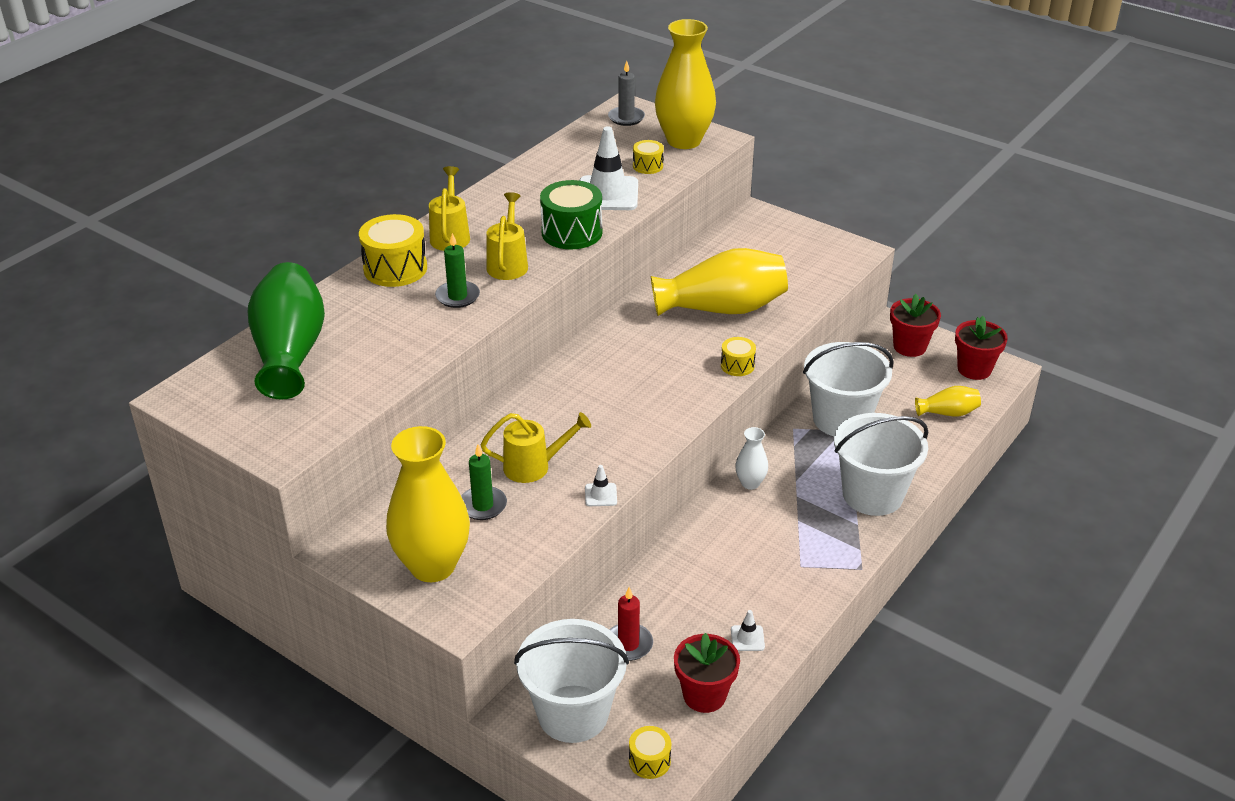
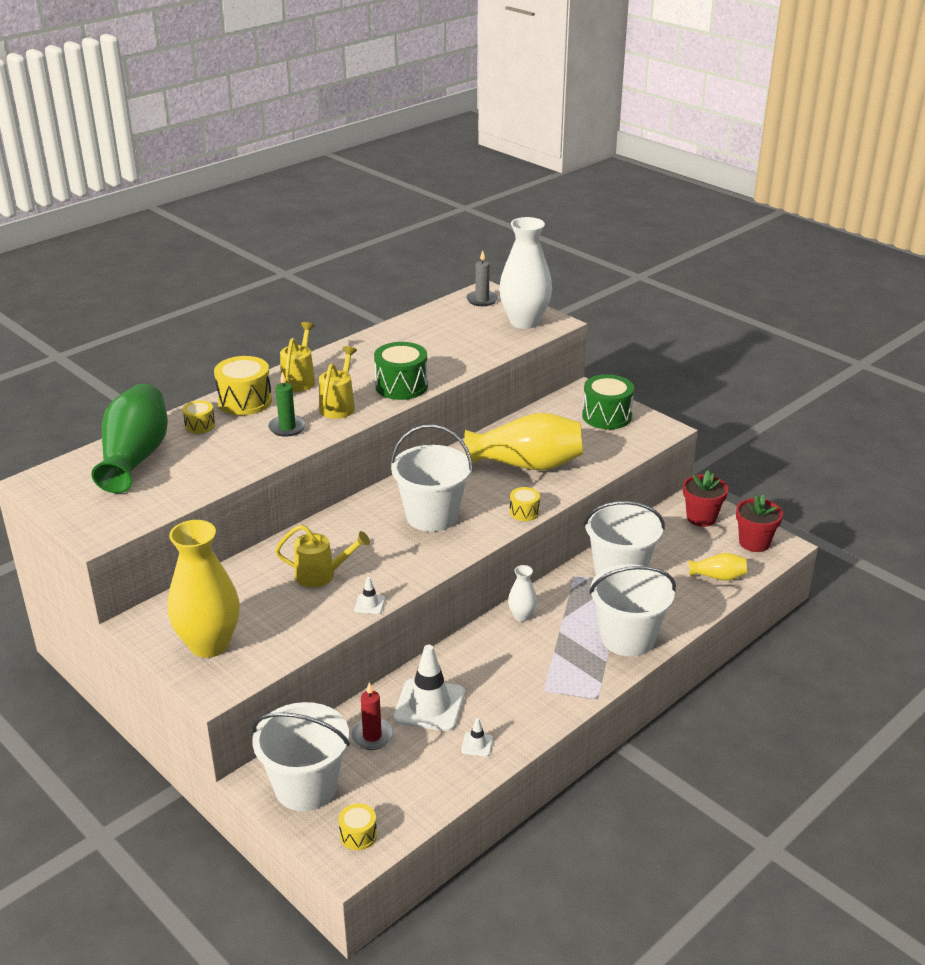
camera: 10 degrees right, 5 degrees down
(483, 505) = (268, 601): green candle -> none
(608, 194) = (443, 358): white traffic cone -> white traffic cone (429, 705)
(636, 381) = (432, 516): none -> white bucket
(648, 166) = (486, 339): yellow drum -> yellow drum (200, 425)
(684, 141) = (524, 322): yellow vase -> white vase
(704, 695) = (424, 787): red flower pot -> none
(791, 242) = (606, 416): none -> green drum

